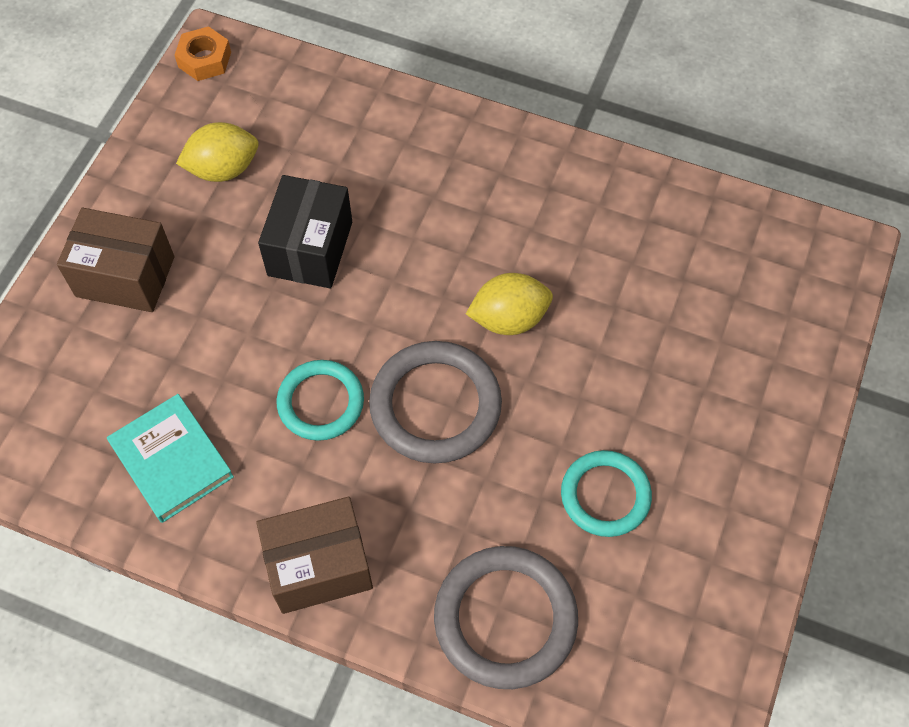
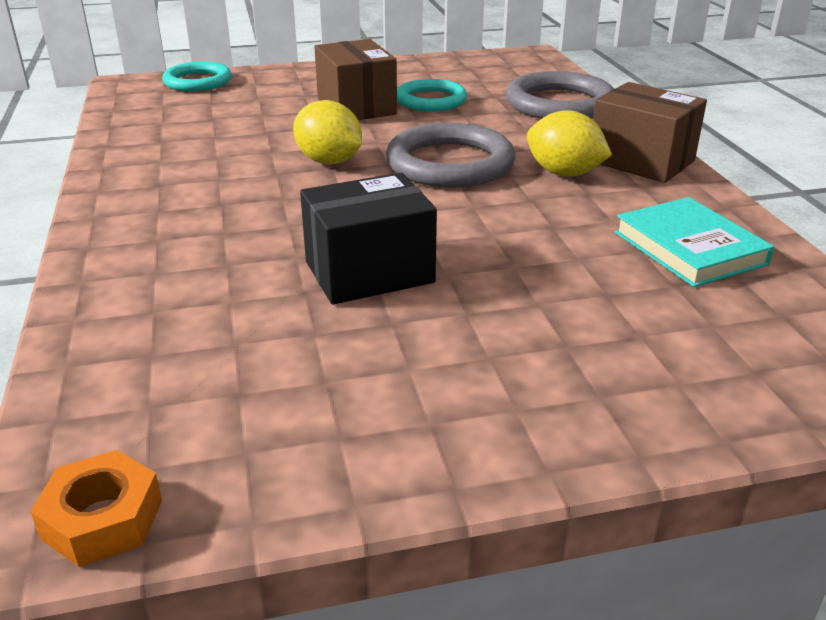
camera: 125 degrees left, 30 degrees down
(125, 276) = (569, 379): brown box -> brown box (356, 107)
(172, 460) = (689, 248): turquoise book -> turquoise book turned 45 degrees counterclockwise
(223, 169) = (320, 383): yellow lemon -> yellow lemon (564, 173)
(321, 402) = (522, 205): turquoise ring -> turquoise ring (198, 81)

